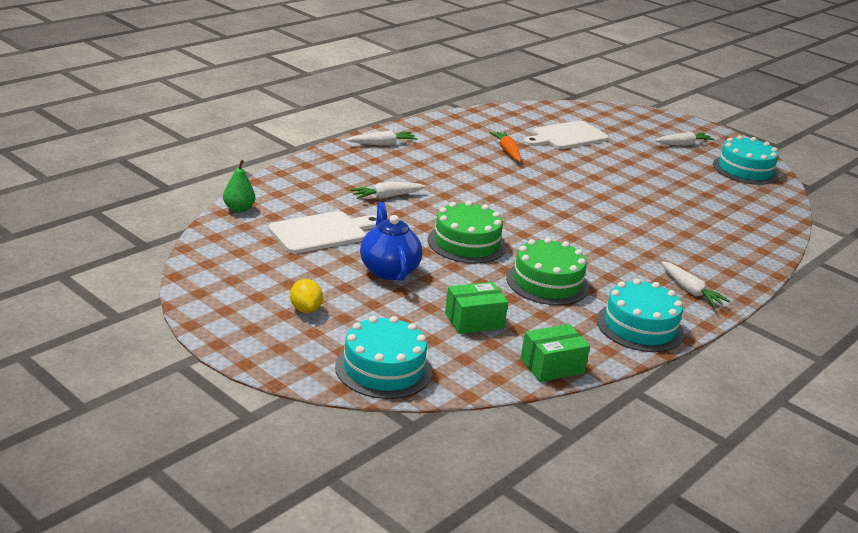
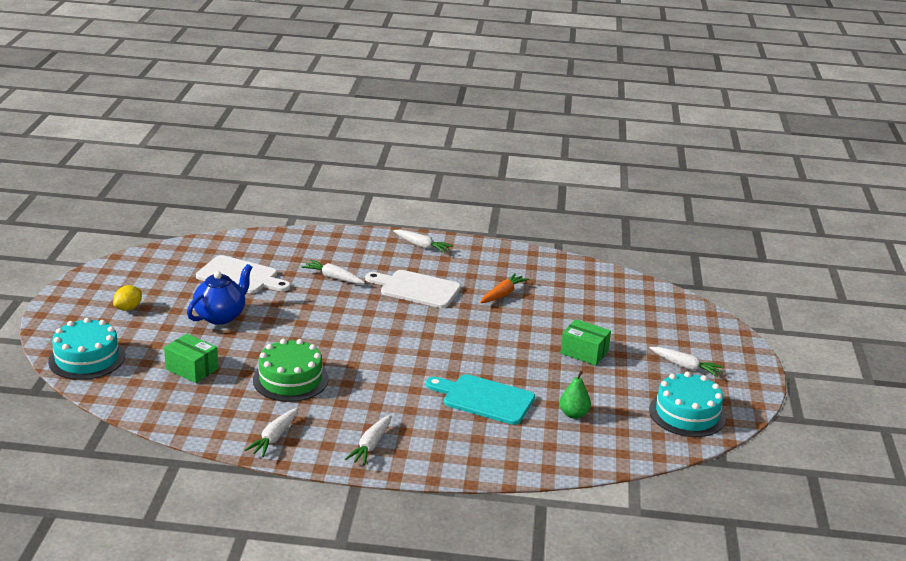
camera: 55 degrees right, 0 degrees up
(239, 209) = (231, 240): green pear -> green pear (573, 414)
(466, 243) = (306, 330): green cake -> none
(552, 366) = (166, 417): green box -> green box (584, 352)
(566, 136) = (587, 309): white cutting board -> white cutting board (416, 289)
(640, 327) = (274, 438): turquoise cake -> white carrot
(660, 222) = (484, 399): none -> turquoise cutting board

